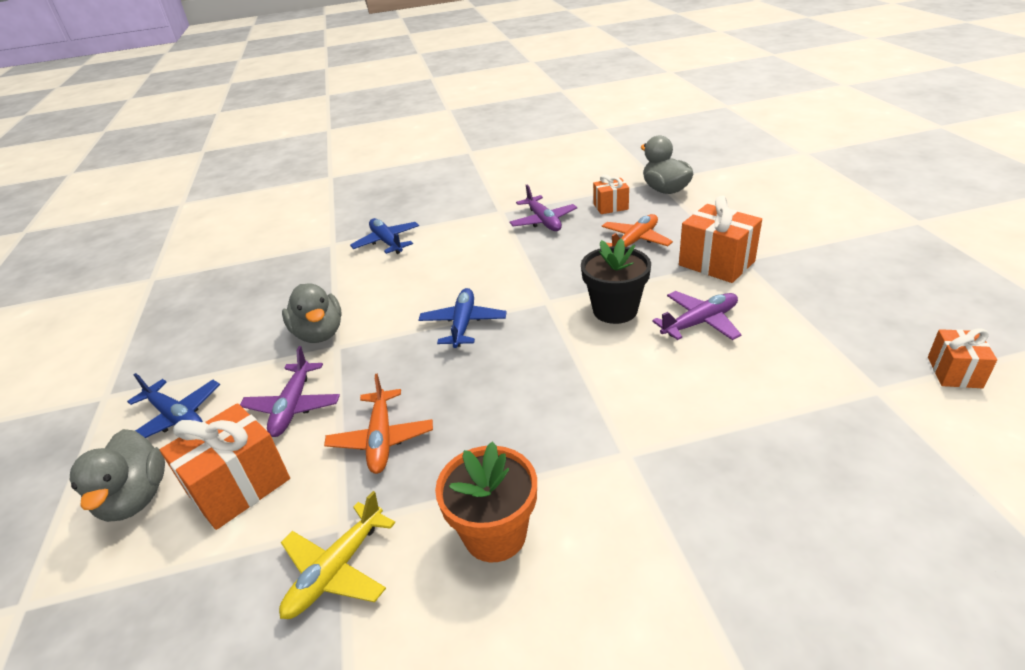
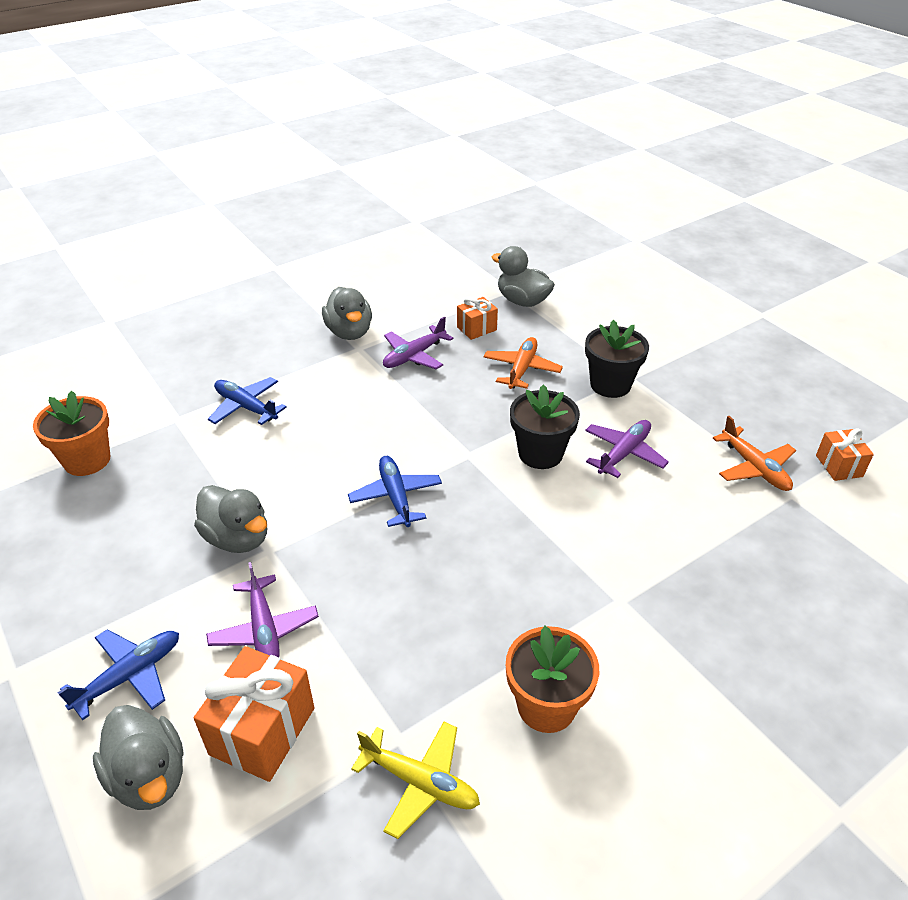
camera: 25 degrees left, 5 degrees up
(176, 417) = (130, 675): blue plane -> blue plane turned 60 degrees counterclockwise
(253, 262) = (87, 460): none -> orange flower pot
(336, 570) = (420, 782): yellow plane -> yellow plane turned 75 degrees counterclockwise
(381, 439) = (384, 642): orange plane -> orange plane (754, 468)
(500, 199) = (349, 332): none -> grey duck
(543, 221) = (414, 356): purple plane -> purple plane turned 90 degrees clockwise
(716, 263) = (610, 385): orange gift -> black flower pot

